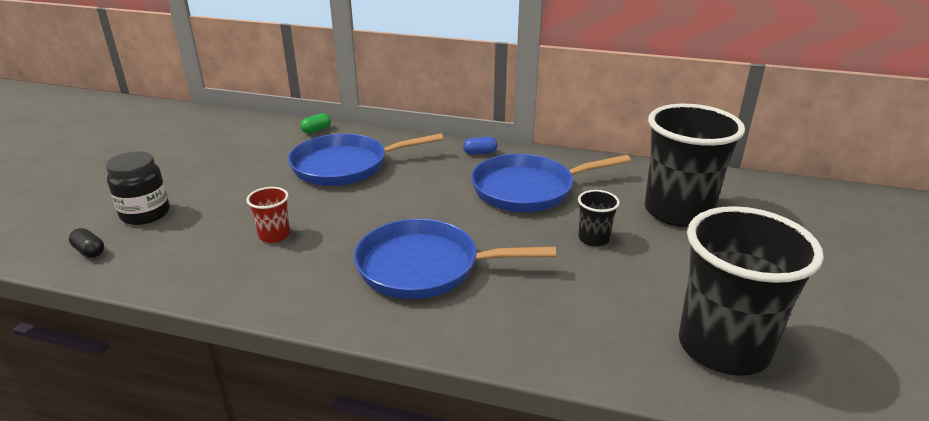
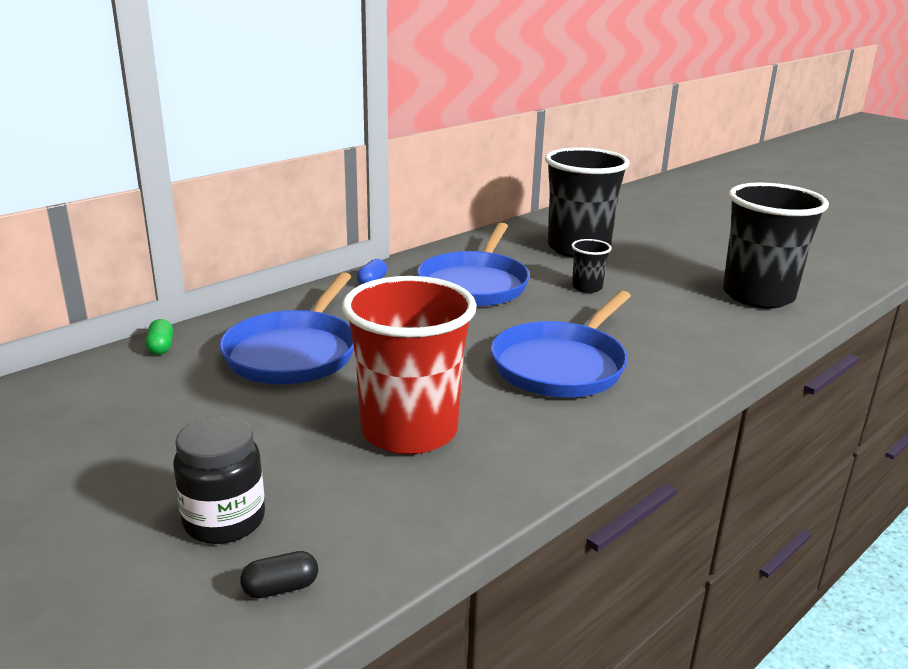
camera: 60 degrees left, 5 degrees down
(274, 235) = (409, 431): red cup -> red cup, size x2.29

